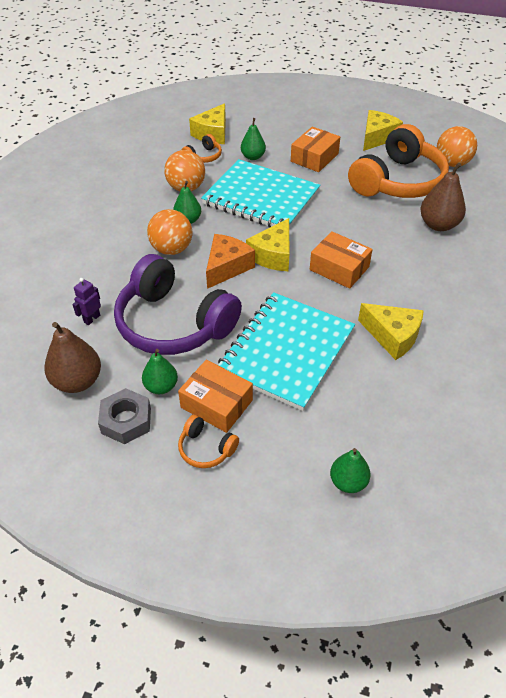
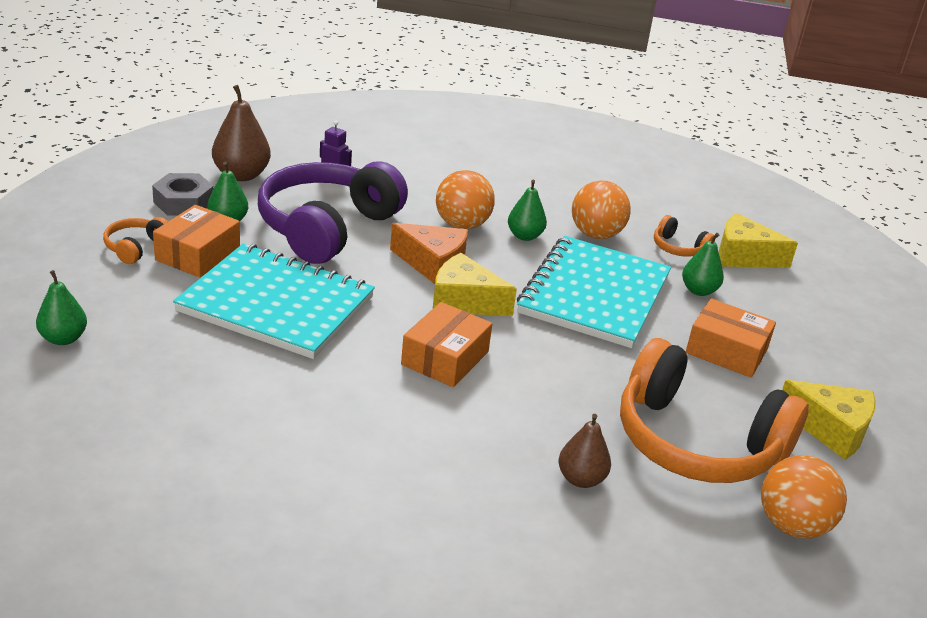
camera: 80 degrees right, 15 degrees down
(392, 336) = (302, 397): yellow cheese -> none
(438, 225) = (581, 479): brown pear -> brown pear, size x0.65

